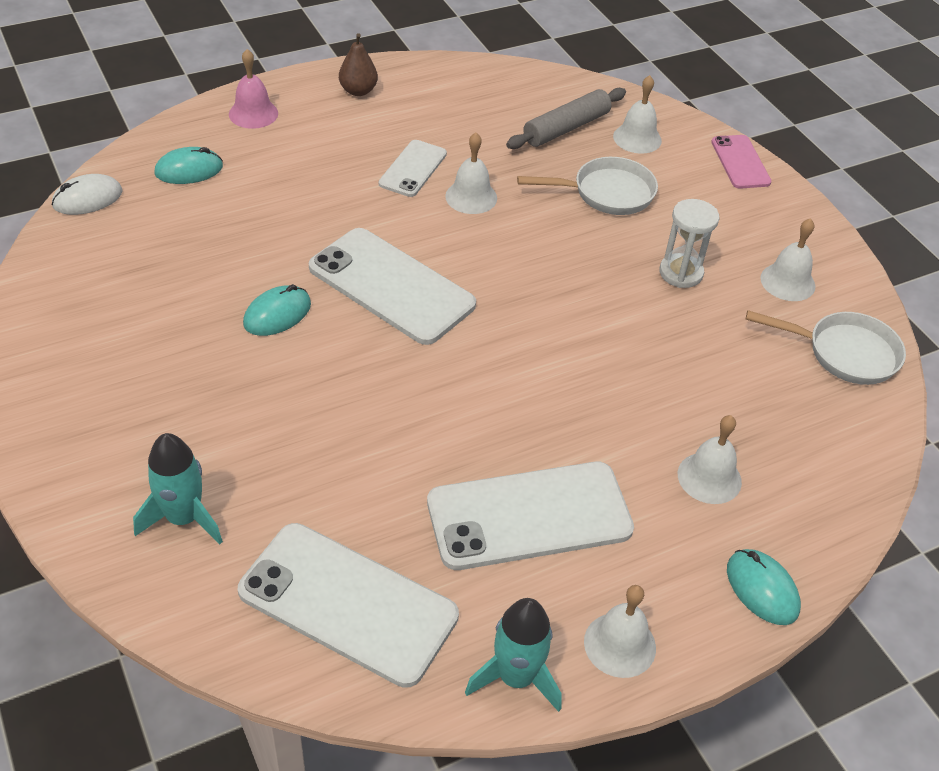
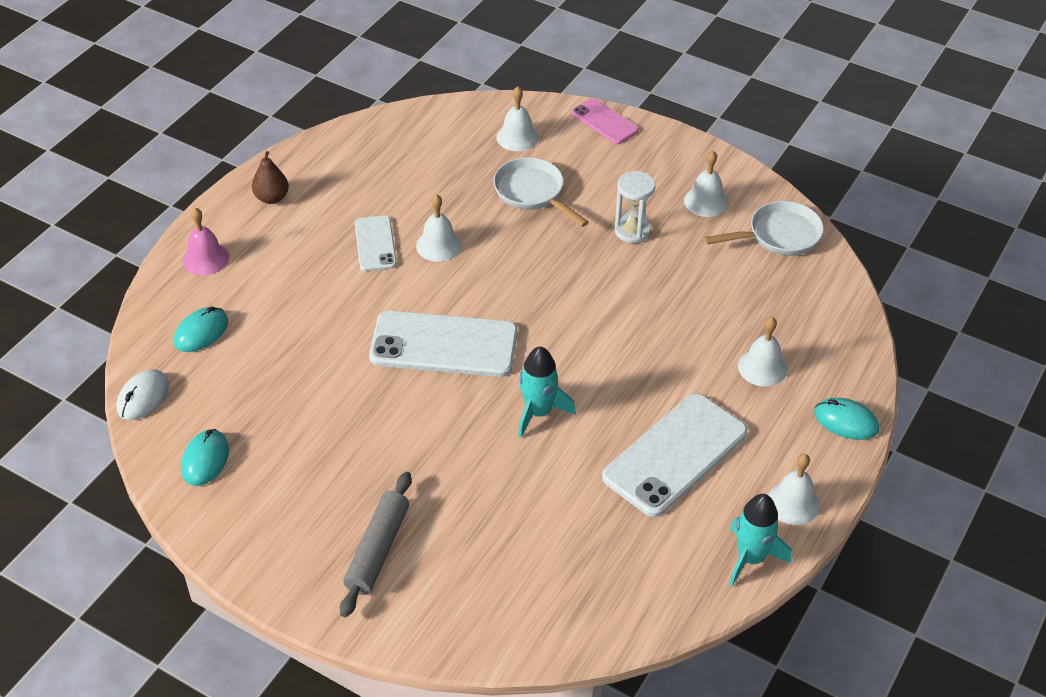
camera: 30 degrees left, 0 degrees up
(183, 518) = (456, 585): turquoise rocket -> turquoise rocket (538, 412)
(277, 314) = (381, 409): turquoise mouse -> turquoise mouse (205, 460)
(348, 603) = (613, 575): white phone -> none
(566, 128) = (459, 153): grey rolling pin -> grey rolling pin (377, 550)
(607, 193) = (532, 193): white pan -> white pan turned 90 degrees counterclockwise

